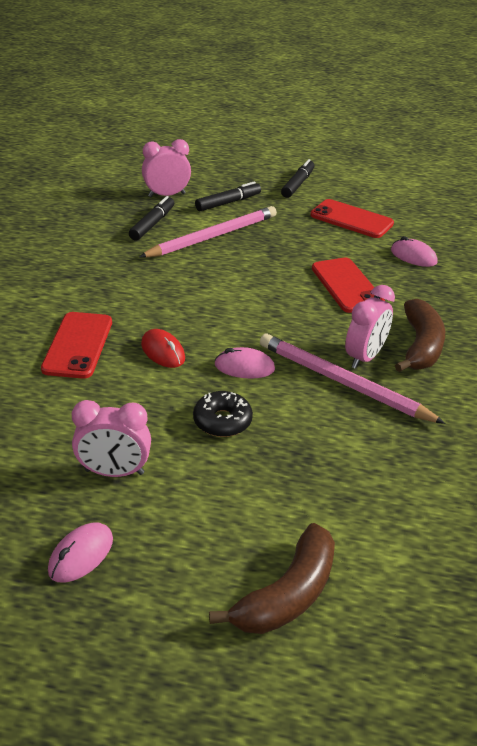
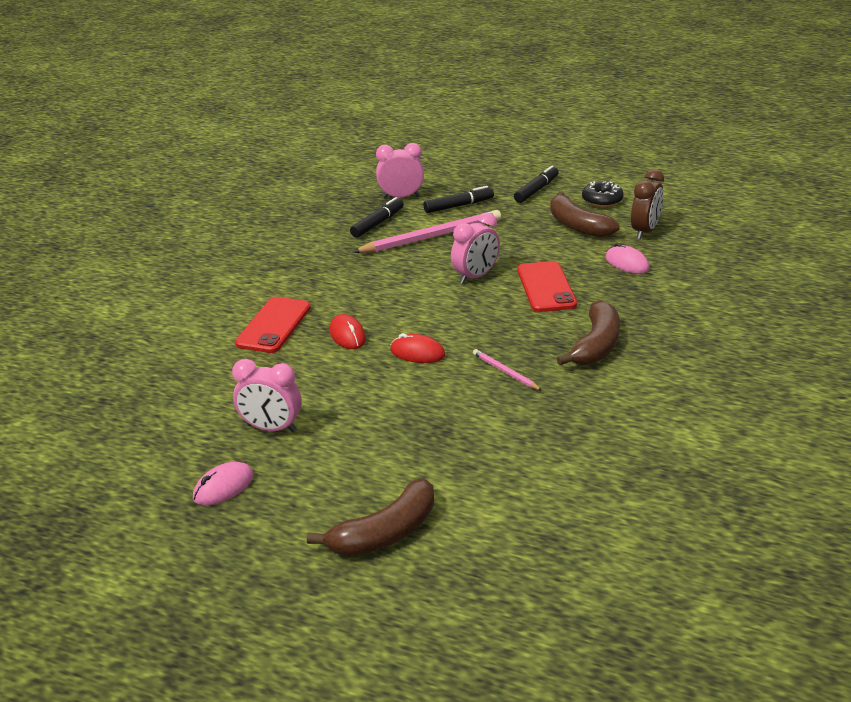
camera: 15 degrees right, 5 degrees down
(222, 421) = (380, 396): black donut -> black donut (602, 200)
(244, 367) = (417, 353): pink mouse -> red mouse
(343, 383) = (505, 372): pink pencil -> pink pencil, size x0.47
(351, 219) = (577, 226): red phone -> brown banana
(364, 357) = (536, 352): pink clock -> pink clock (475, 277)
(416, 223) = (645, 231): none -> brown clock

